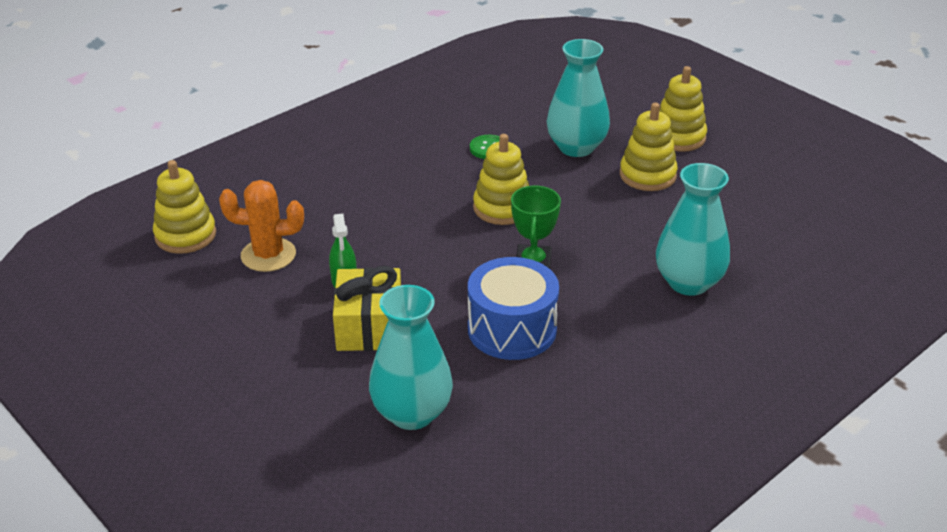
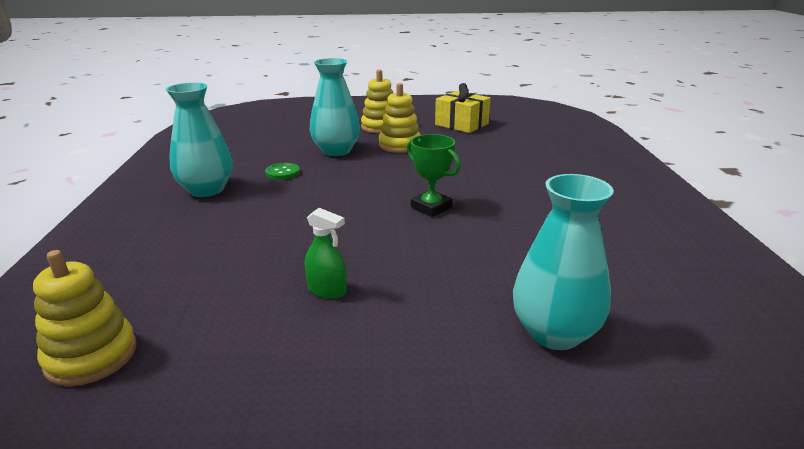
camera: 50 degrees left, 10 degrees down
(268, 255) = (221, 315): orange cactus -> none
(369, 326) = (407, 304): yellow gift -> yellow gift (461, 124)
(502, 208) = (353, 193): yellow stacking toy -> none
(512, 329) = (494, 243): blue drum -> none
(688, 282) = (519, 173): turquoise vase -> turquoise vase (207, 190)

